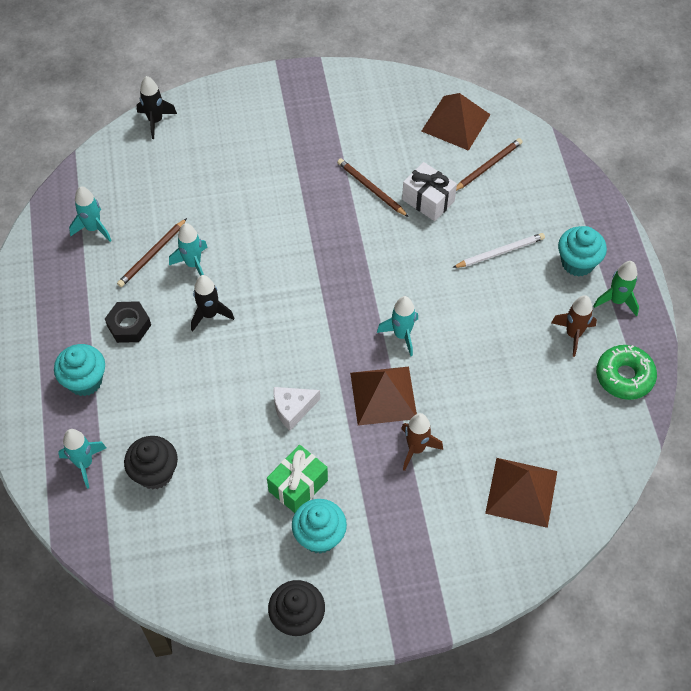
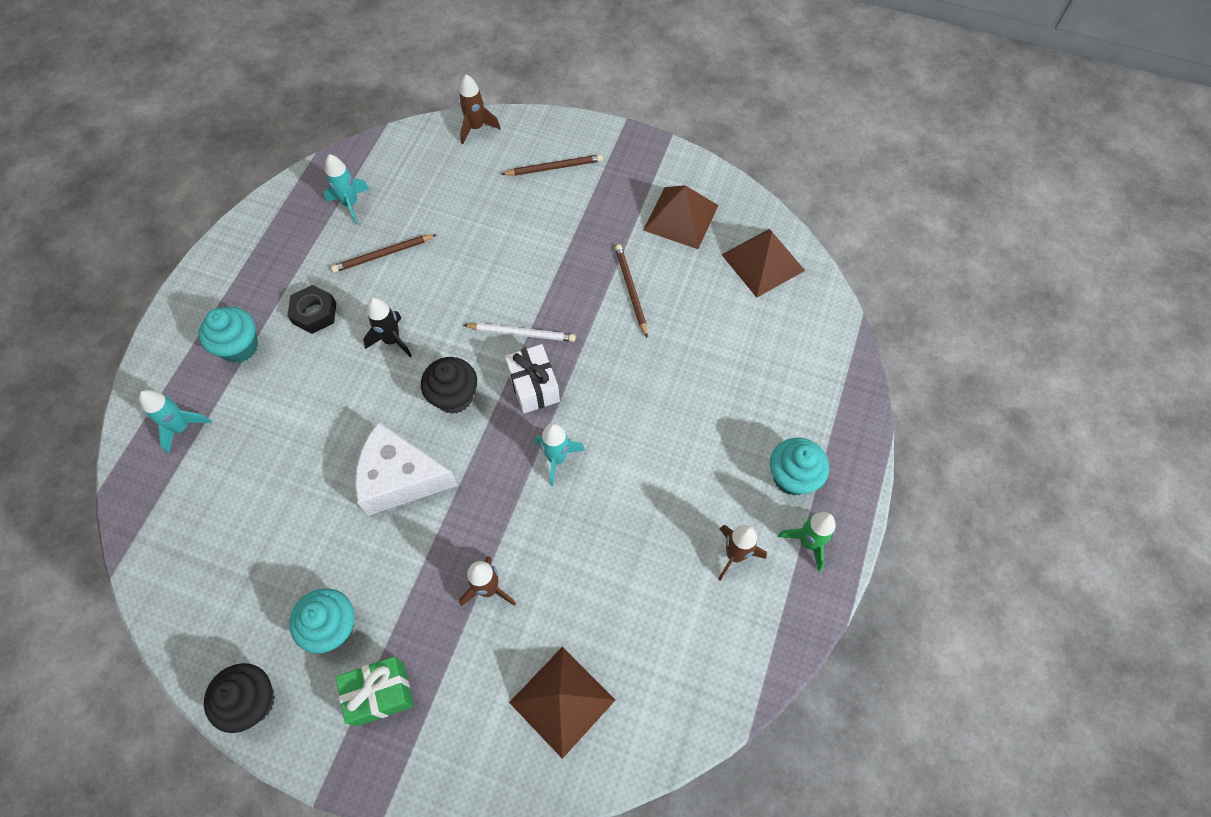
camera: 30 degrees right, 5 degrees up
(155, 121) = (476, 128): black rocket -> brown rocket
(155, 473) = (234, 472): black cupcake -> black cupcake (454, 397)
(193, 264) = (412, 282): turquoise rocket -> none
(292, 409) = (400, 478): white cheese -> white cheese, size x1.77
(298, 486) = (350, 561): green gift -> green gift (380, 694)
(383, 395) = (496, 512): brown pyramid -> brown pyramid (681, 217)
(428, 200) = (679, 330): white gift -> white gift (533, 386)
(488, 166) = (765, 324): brown pencil -> brown pencil (554, 167)
(500, 252) = (717, 422): white pencil -> white pencil (522, 333)
(624, 376) = (760, 634): green donut -> none

